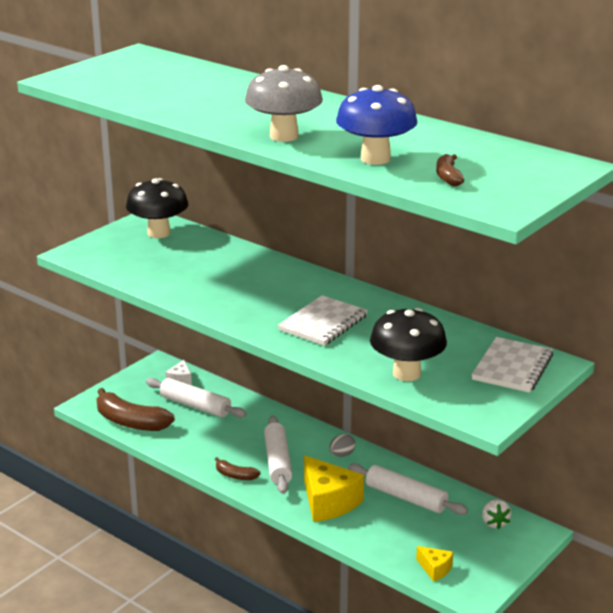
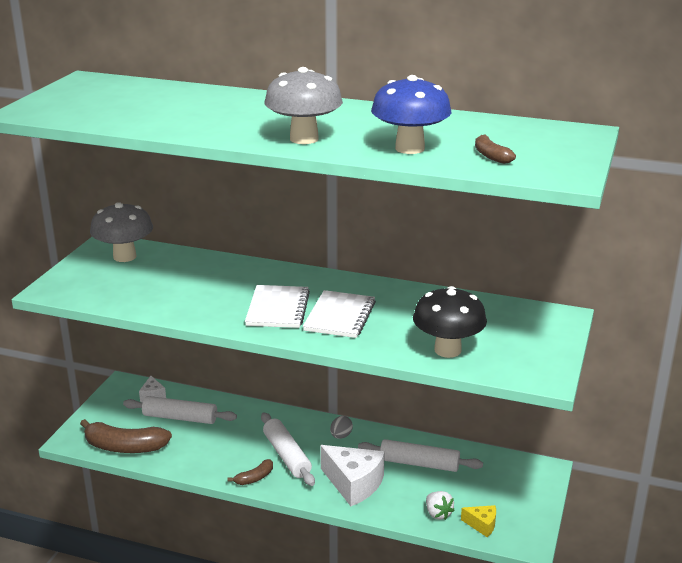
camera: 20 degrees left, 0 degrees up
(158, 233) = (124, 256): black mushroom -> grey mushroom
(235, 475) = (254, 478): brown banana -> brown banana turned 45 degrees counterclockwise
(328, 502) = (354, 484): yellow cheese -> white cheese
(494, 523) = (506, 469): white strawberry -> white strawberry (438, 514)
(512, 367) = (532, 326): white notebook -> white notebook (278, 309)

